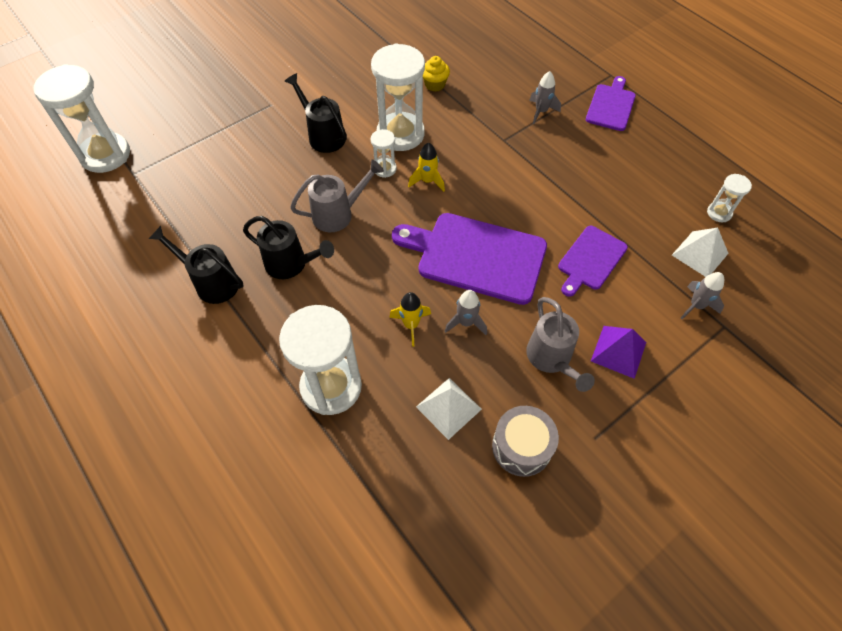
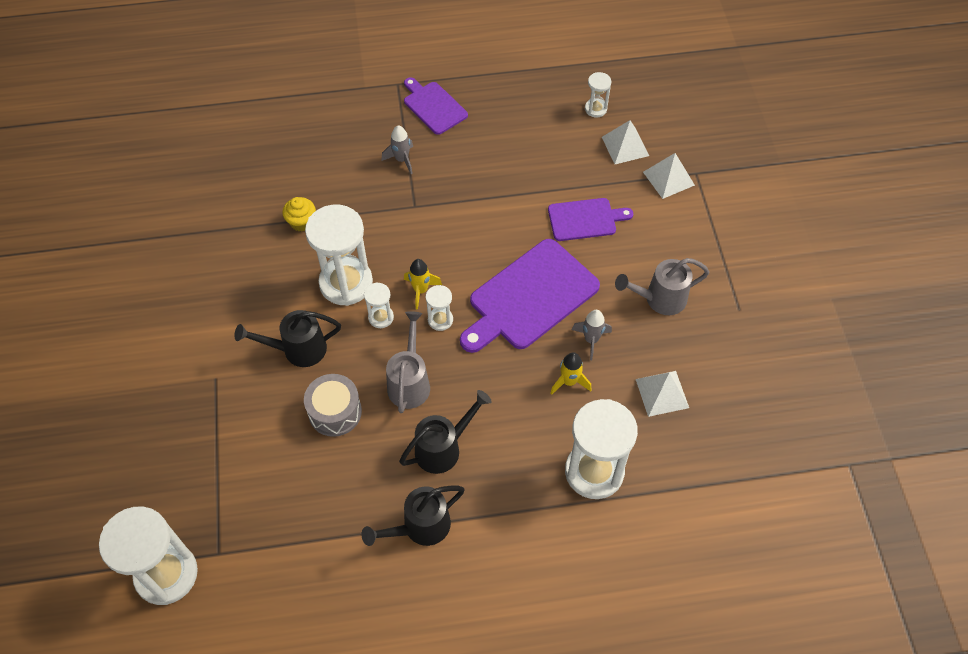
camera: 60 degrees left, 0 degrees up
(409, 206) = (440, 320): none -> white hourglass
(521, 447) = (721, 361): grey drum -> grey drum (335, 412)
(551, 359) = (659, 299): grey watering can -> grey watering can turned 150 degrees clockwise
(590, 260) = (585, 219): purple cutting board -> purple cutting board turned 75 degrees counterclockwise
(618, 351) = (678, 251): purple pyramid -> none
(696, 306) = (668, 178): grey rocket -> white pyramid

